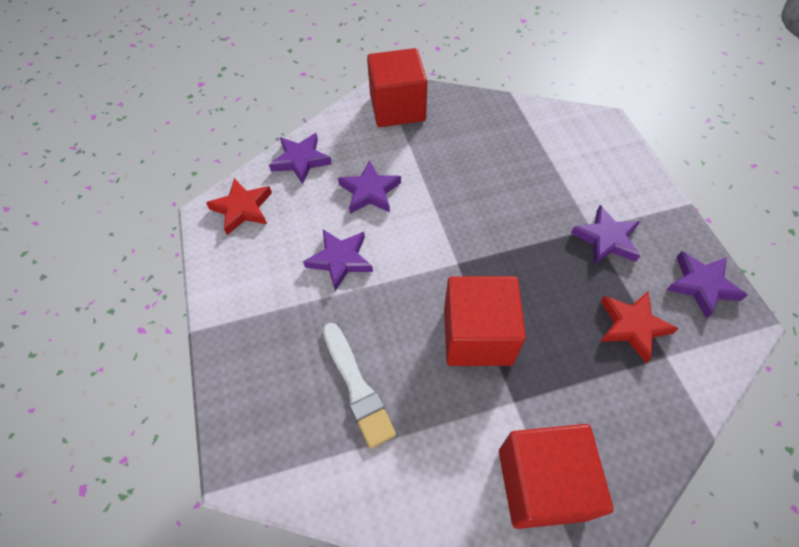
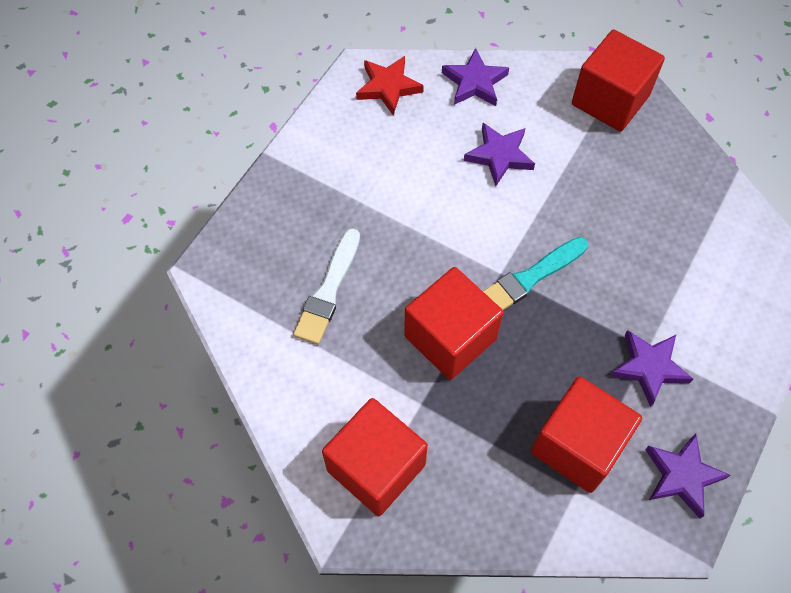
camera: 45 degrees right, 5 degrees up
(340, 260) = (415, 191): purple star -> none
(478, 249) = (530, 278): none -> turquoise brush
(632, 326) = (578, 445): red star -> red cube

